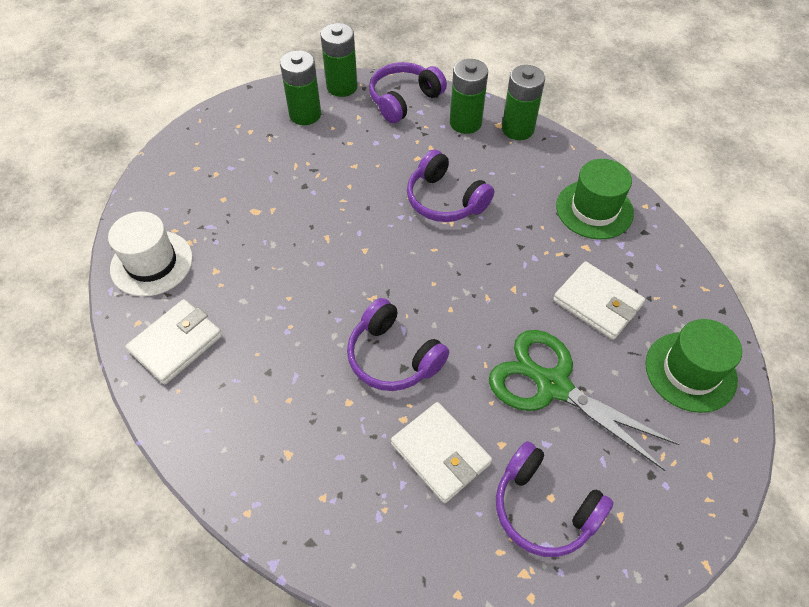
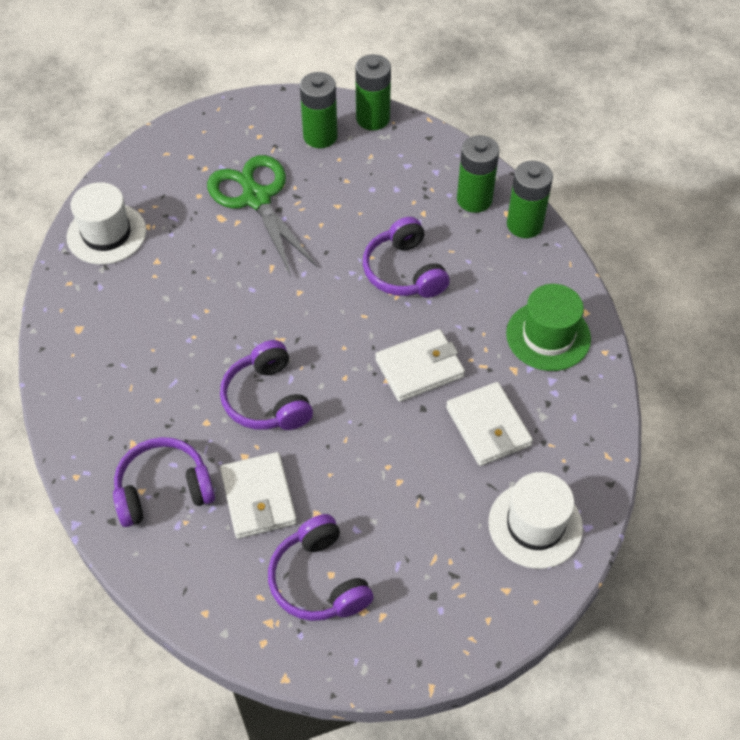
camera: 25 degrees right, 0 degrees up
(176, 343) = (91, 314): white wallet -> white wallet (419, 368)
(404, 99) = (426, 153): purple headphones -> purple headphones (163, 489)
(552, 385) = (395, 483): green scissors -> green scissors (256, 198)
(690, 371) = (535, 525): green hat -> white hat

